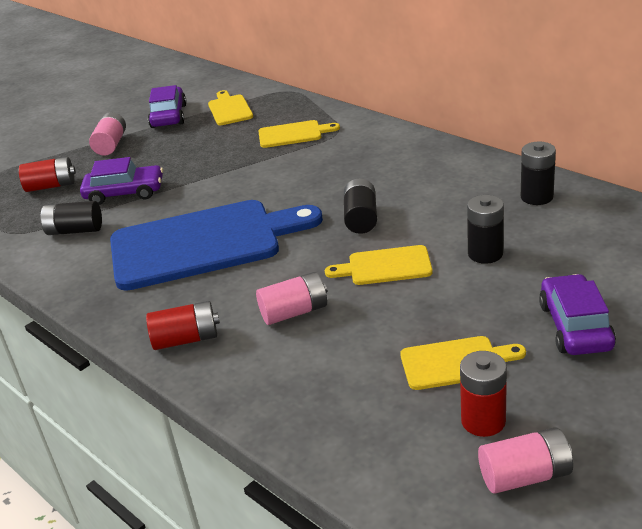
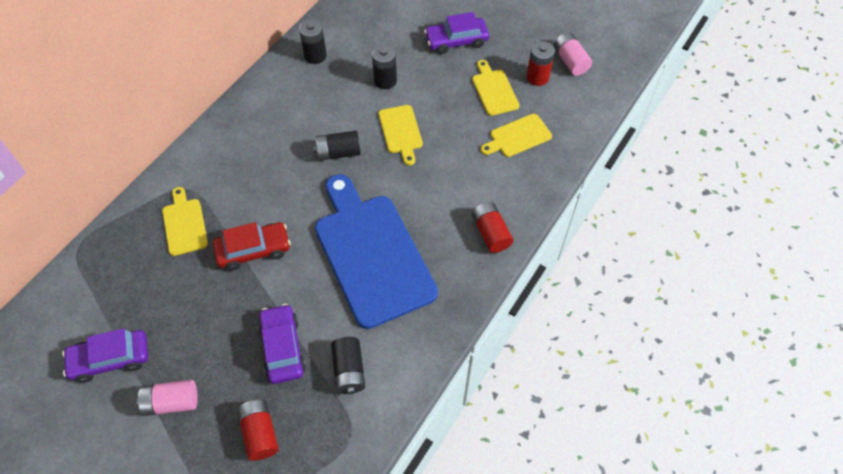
camera: 105 degrees left, 25 degrees up
(229, 109) = (110, 297): yellow cutting board -> yellow cutting board (518, 137)
(245, 172) = (253, 250): none -> red car
(294, 312) = (455, 175): pink battery -> none

